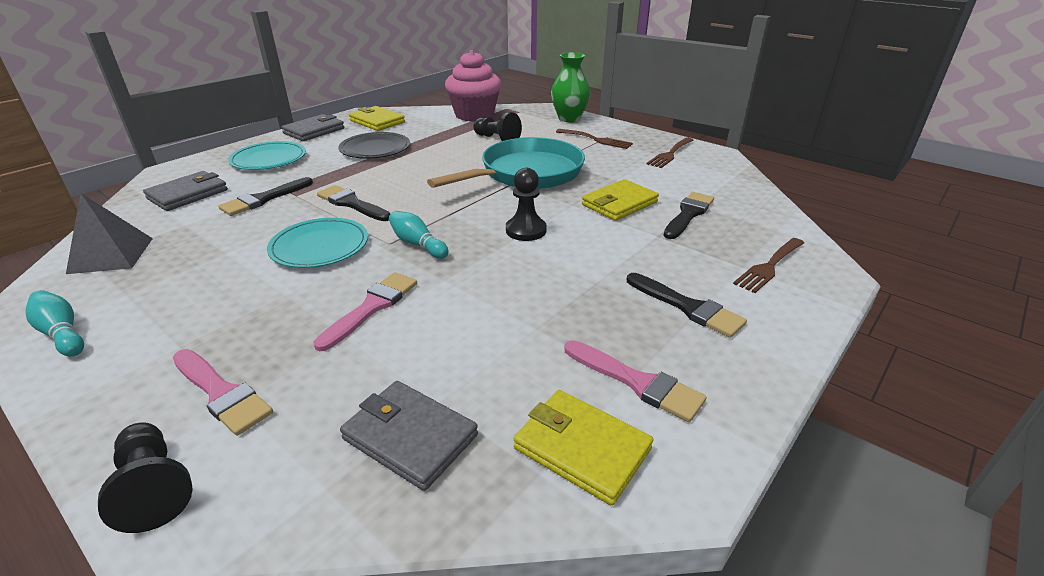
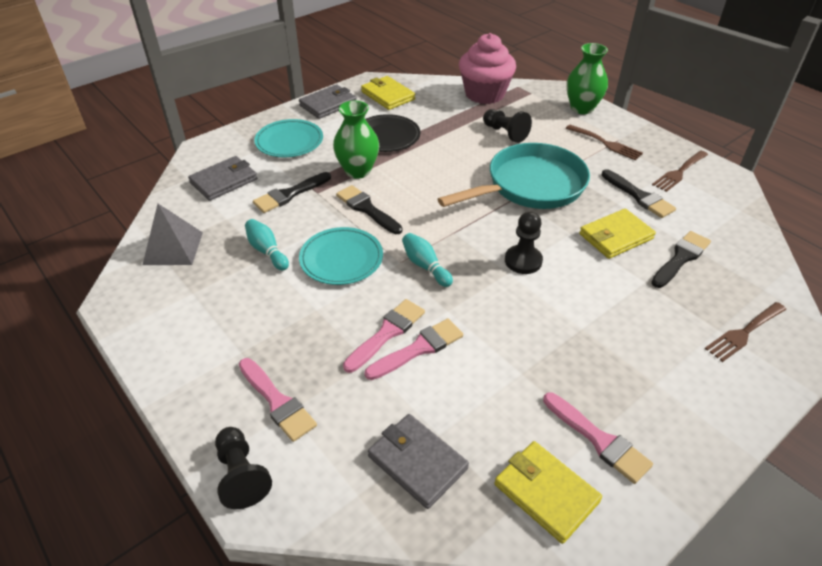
camera: 10 degrees right, 10 degrees up
(62, 333) = (153, 327): turquoise bowling pin -> turquoise bowling pin (267, 251)
(343, 176) = (358, 171): none -> green vase
(410, 318) = (418, 349): none -> pink brush
(687, 307) = (657, 369): black brush -> black brush (639, 196)

